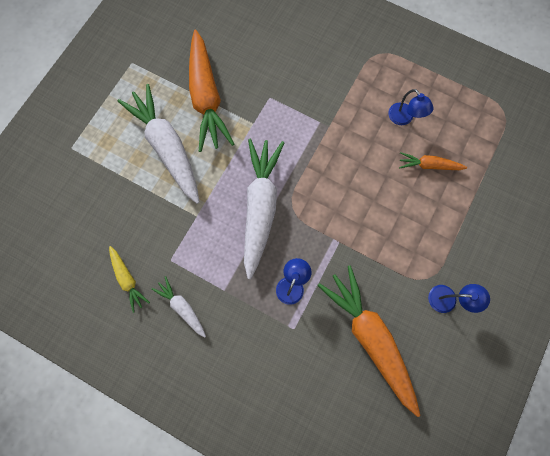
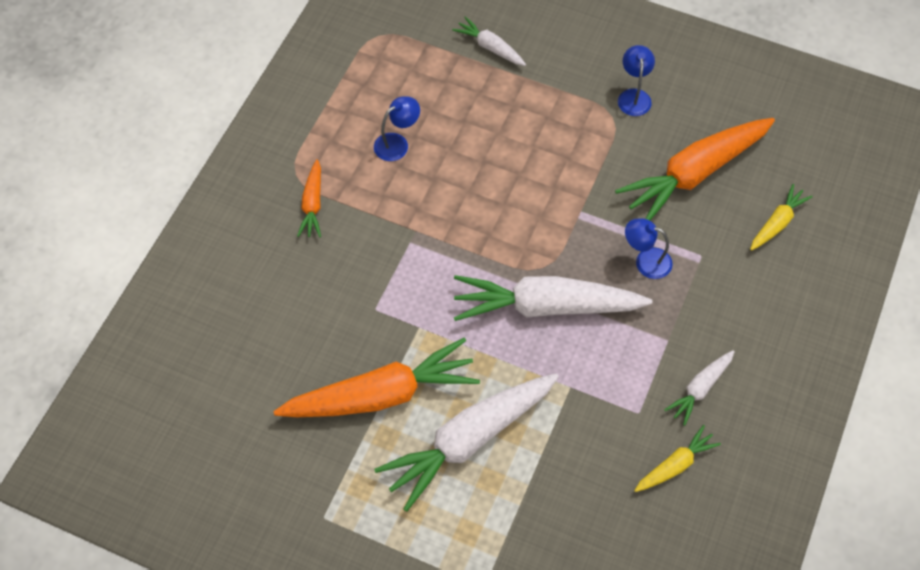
camera: 95 degrees left, 15 degrees down
(319, 399) = (777, 223): none -> yellow carrot
(428, 165) = (463, 115): orange carrot -> orange carrot (312, 204)
(495, 191) = (490, 47): none -> white carrot

